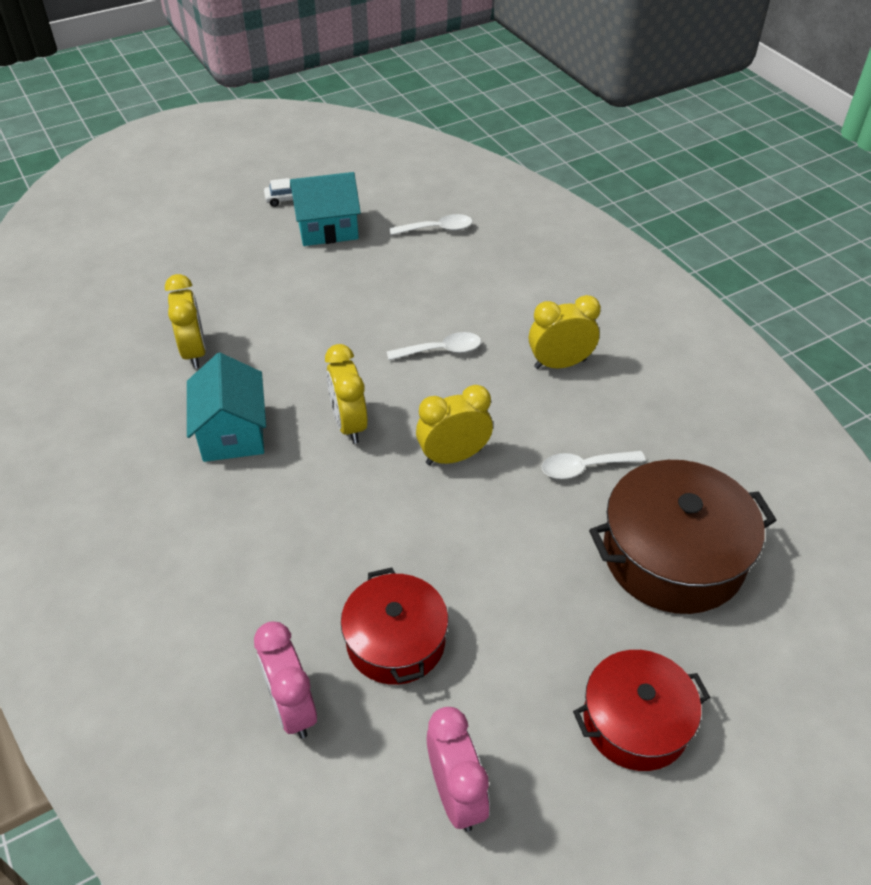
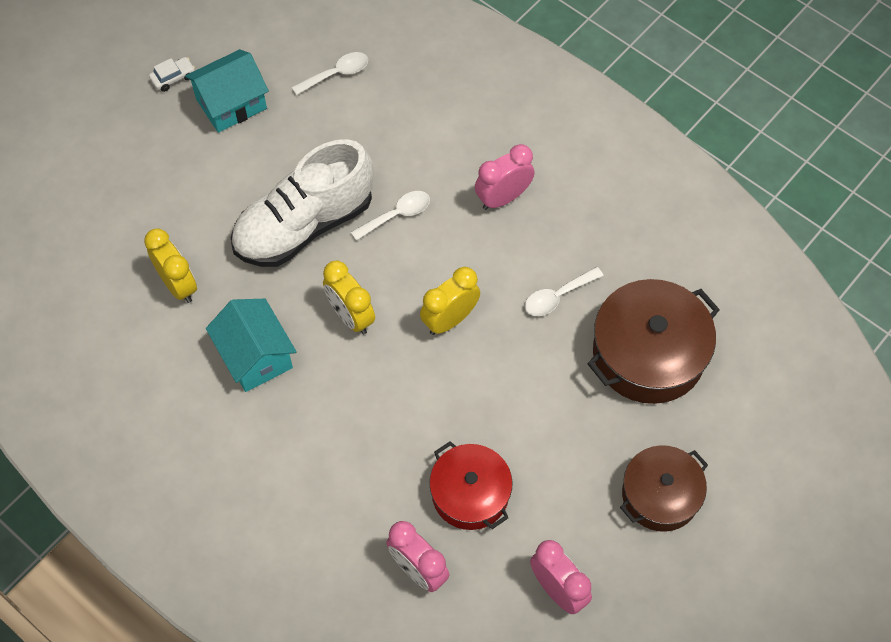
camera: 20 degrees left, 15 degrees up
(344, 336) = (304, 225): none -> white shoe
(560, 364) = (503, 198): yellow clock -> pink clock
(635, 721) = (660, 495): red pot -> brown pot

